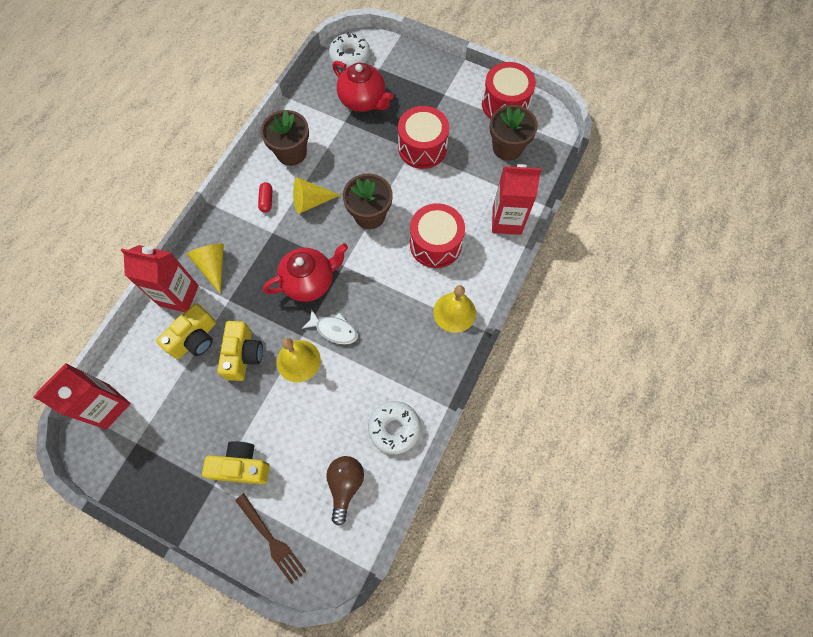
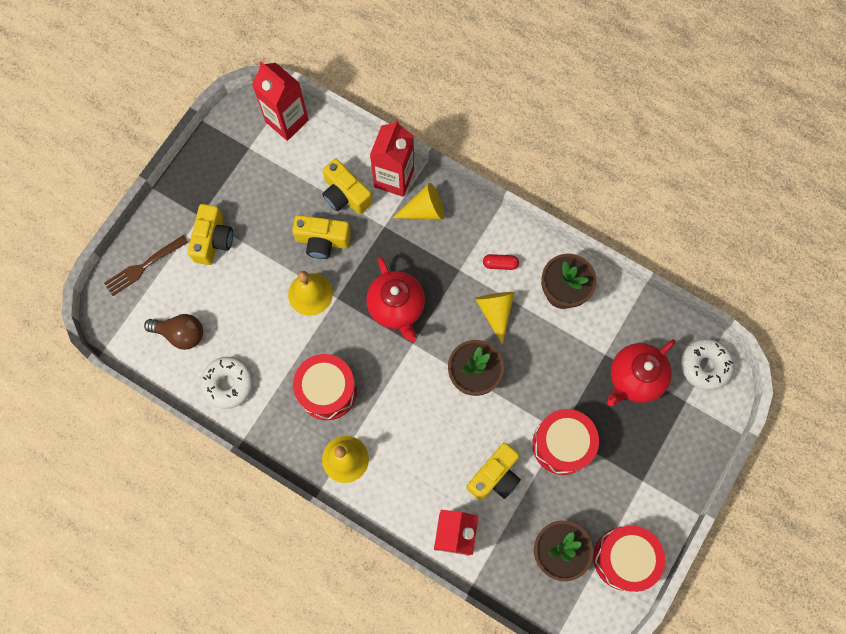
camera: 95 degrees right, 5 degrees up
(334, 330) = (339, 330): white fish -> none
(435, 244) = (430, 447): red drum -> red drum (327, 391)
(454, 193) = (495, 476): none -> yellow camera

